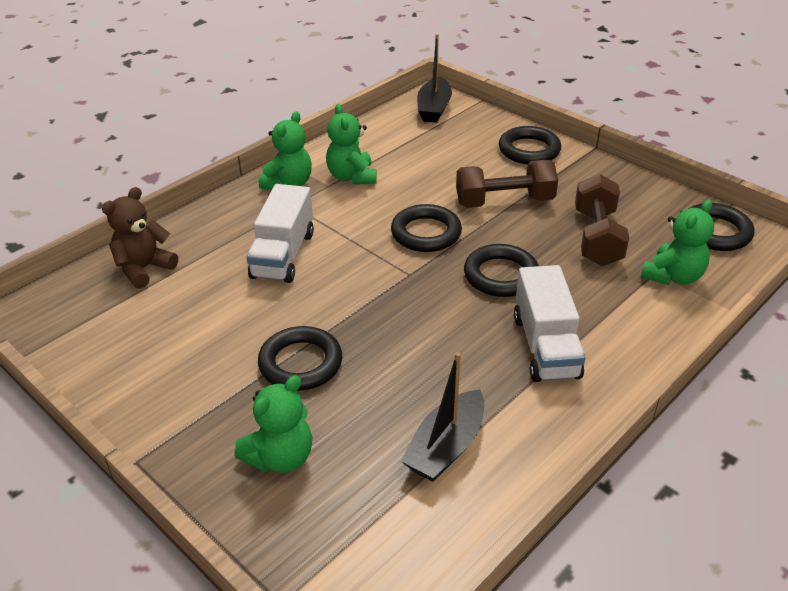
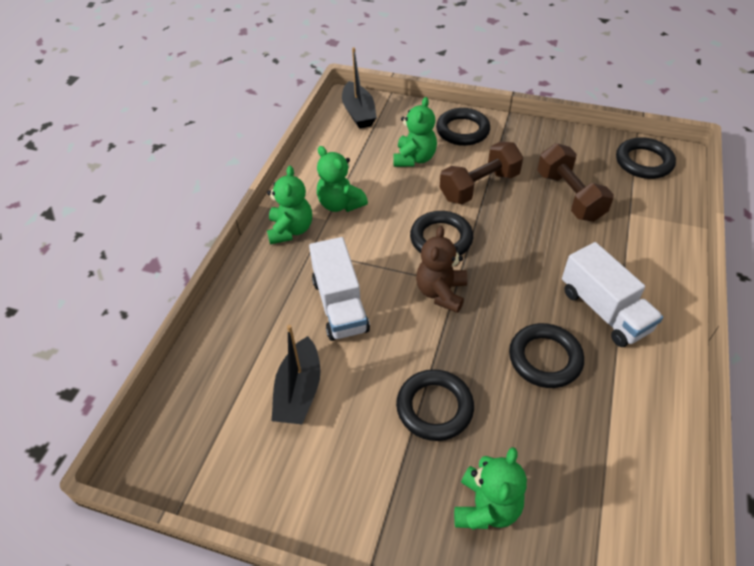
camera: 25 degrees left, 10 degrees up
(144, 269) = (224, 368): brown teddy bear -> brown teddy bear (441, 292)
(446, 447) = (601, 435): black boat -> black boat (299, 391)
(501, 275) = (526, 258): black ring -> black ring (545, 358)
(673, 276) = (644, 212): green teddy bear -> green teddy bear (414, 158)

